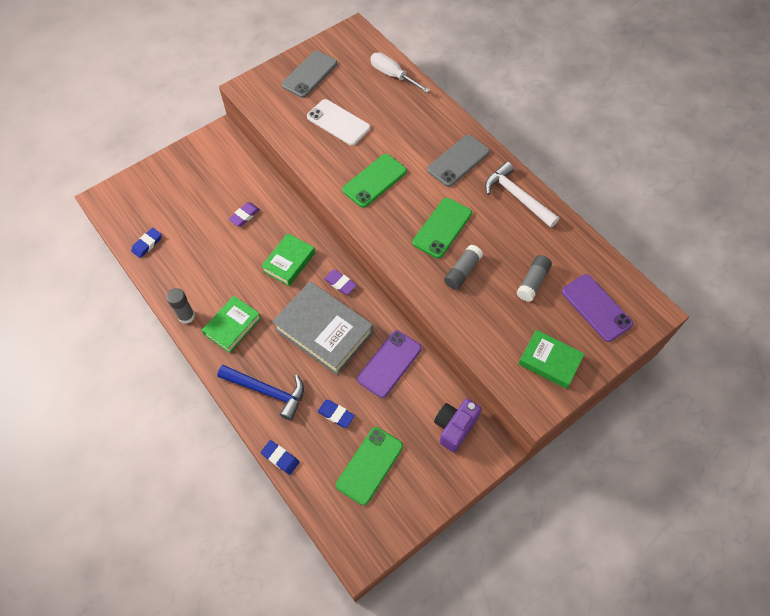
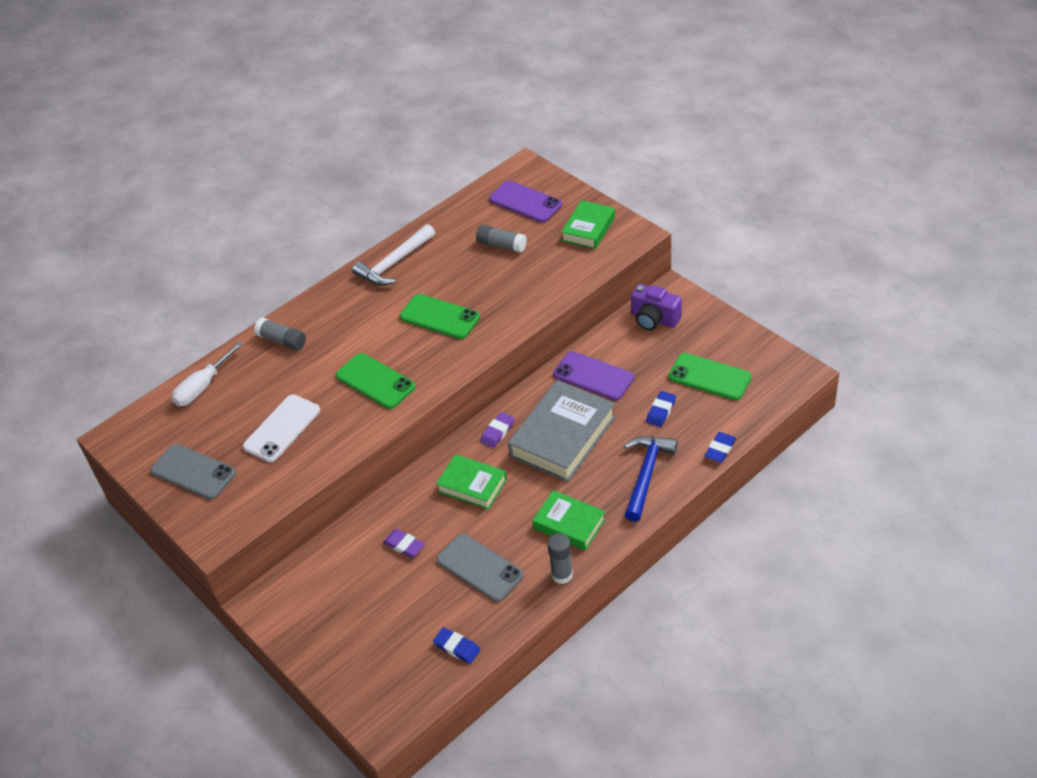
camera: 90 degrees left, 15 degrees down
(458, 161) = (344, 313): grey phone -> grey phone (480, 568)
(462, 271) = (495, 296): grey glue stick -> grey glue stick (282, 340)
(596, 308) = (525, 202): purple phone -> purple phone turned 75 degrees clockwise

